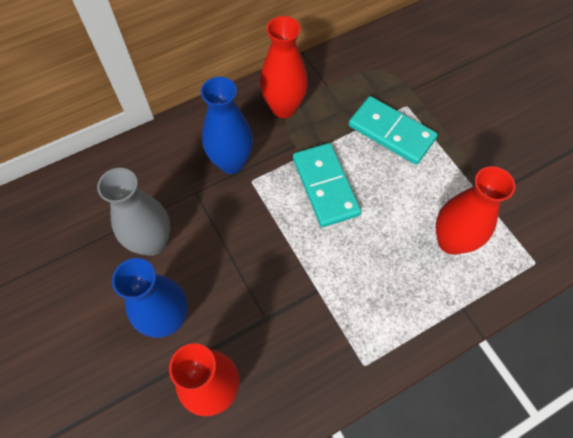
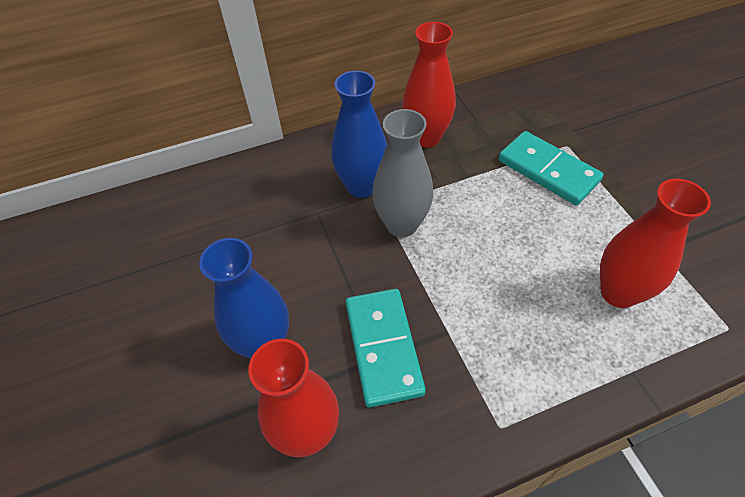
camera: 10 degrees right, 10 degrees down
(152, 242) = (261, 259): grey vase -> grey vase (402, 224)
(325, 186) = (466, 219): turquoise domino -> turquoise domino (383, 348)

